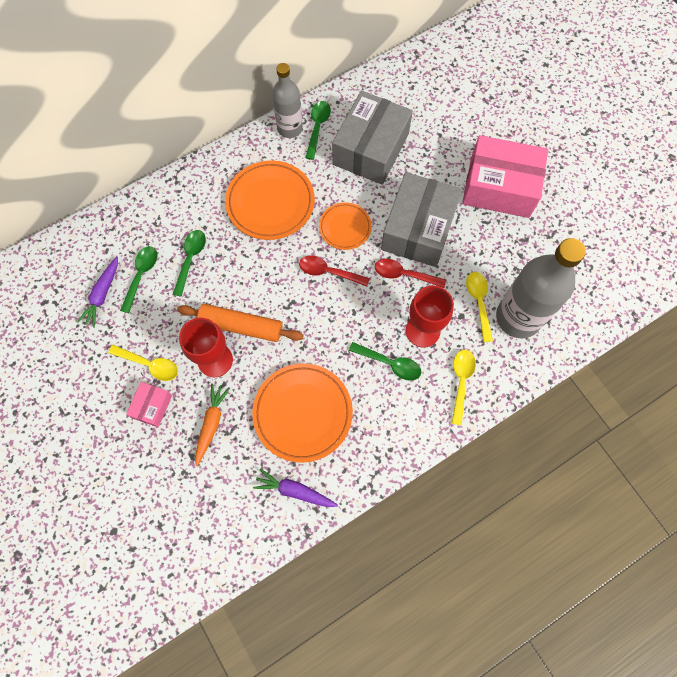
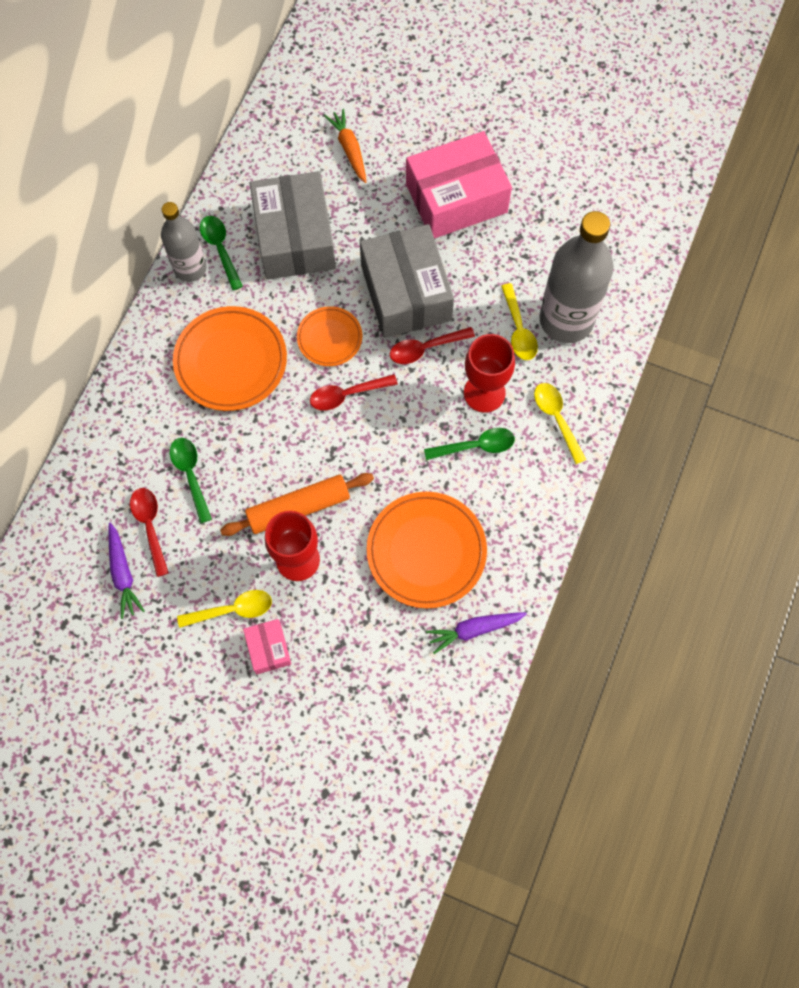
camera: 35 degrees left, 0 degrees up
(141, 275) = (150, 526): green spoon -> red spoon
(211, 424) = (343, 624): orange carrot -> orange carrot (349, 149)
(478, 302) = (518, 329): yellow spoon -> yellow spoon turned 150 degrees counterclockwise

